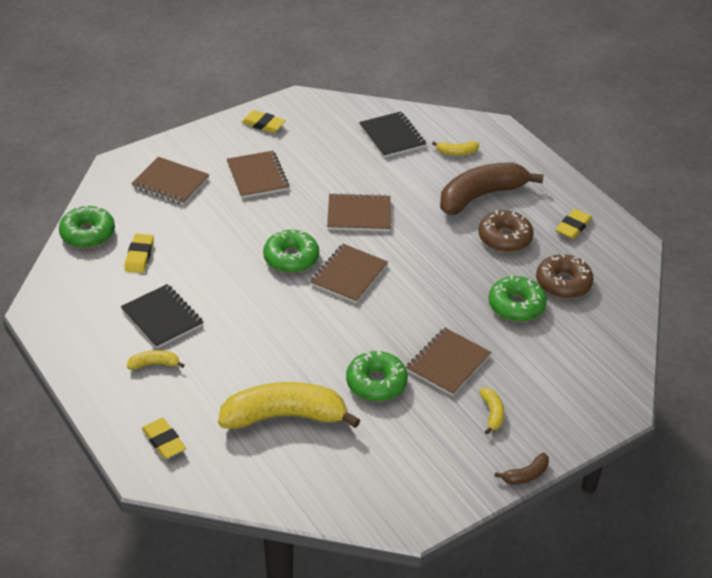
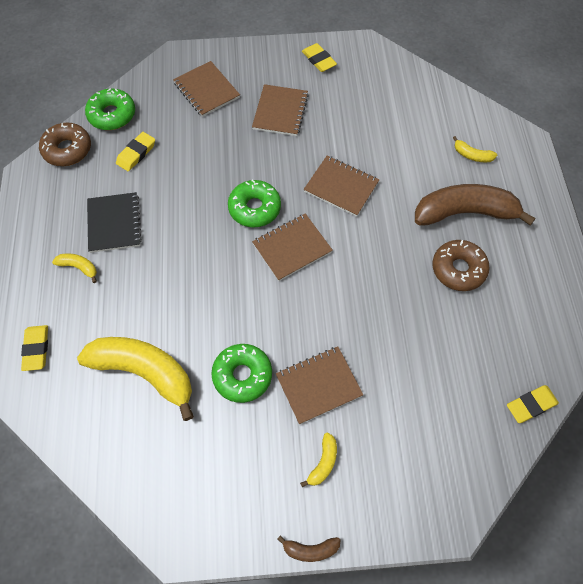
camera: 30 degrees right, 20 degrees up
(392, 136) = (423, 115): black notebook -> none
(516, 305) = (422, 351): green donut -> none
(563, 283) = (483, 346): brown donut -> brown donut (67, 149)
(573, 227) = (533, 285): yellow eraser -> yellow eraser (531, 405)

